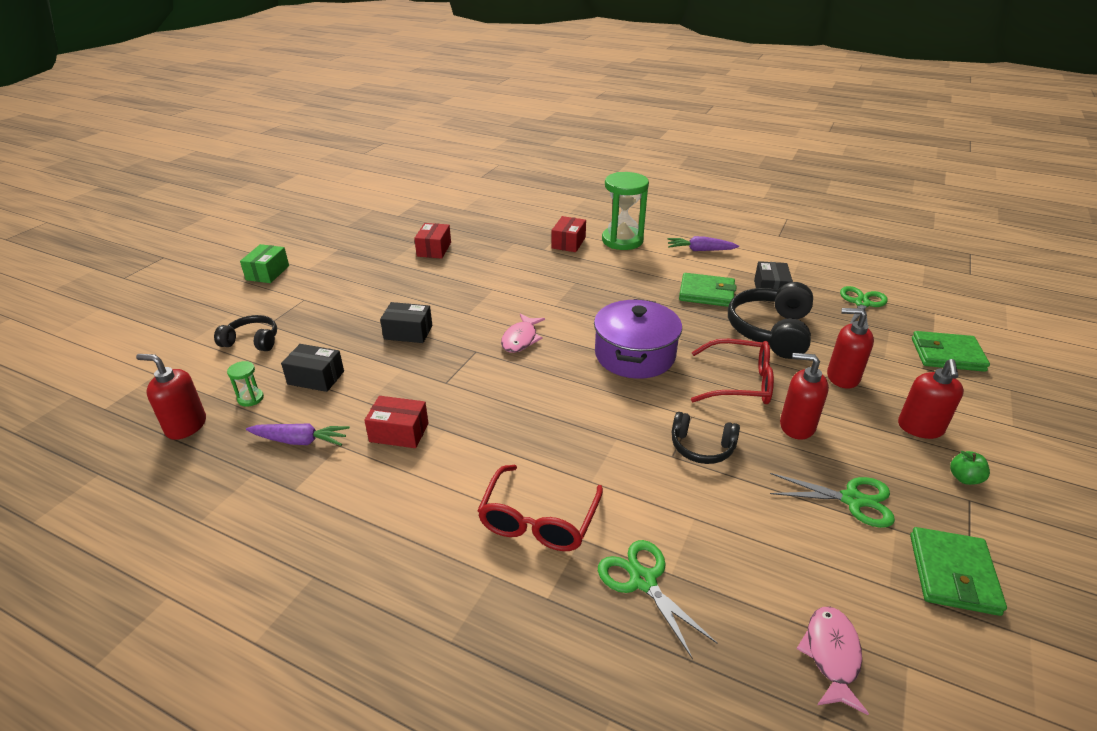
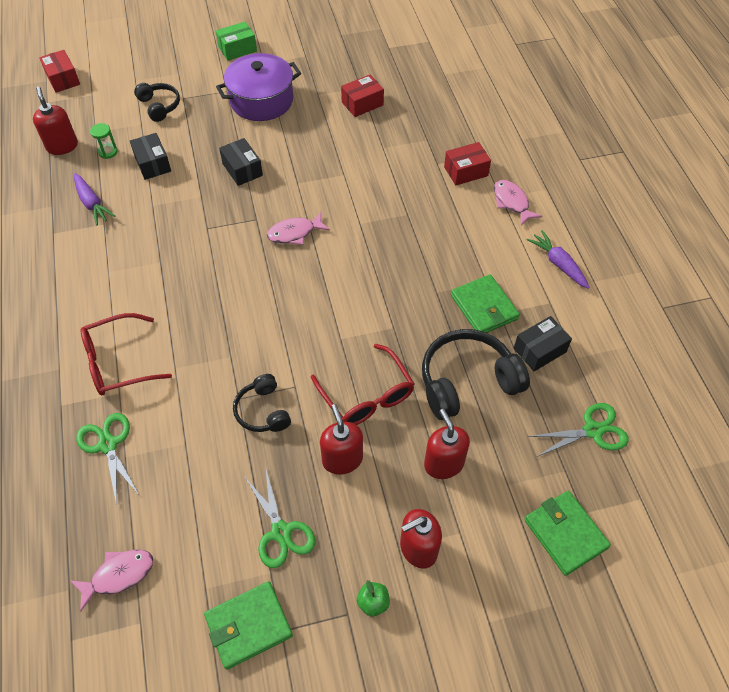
camera: 50 degrees right, 20 degrees up
(399, 432) = (138, 242): red box -> red box (63, 79)
(622, 240) = (512, 202): green hourglass -> pink fish
(634, 355) = (340, 310): purple pot -> purple pot (261, 100)
(643, 581) = (108, 445): green scissors -> green scissors turned 45 degrees counterclockwise

